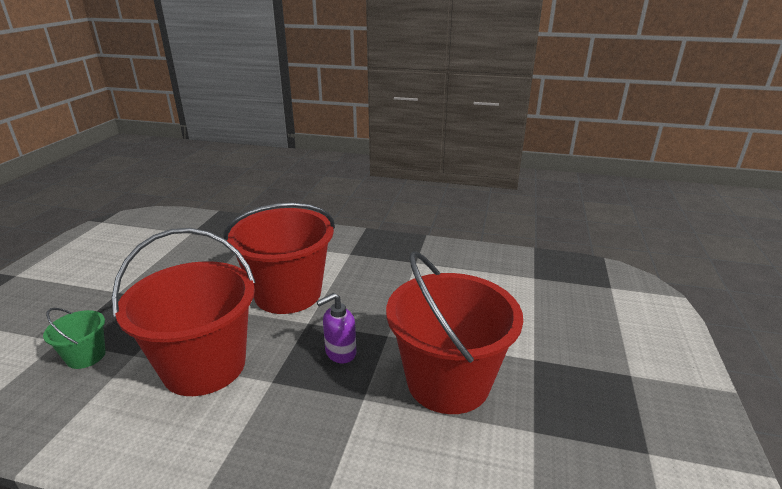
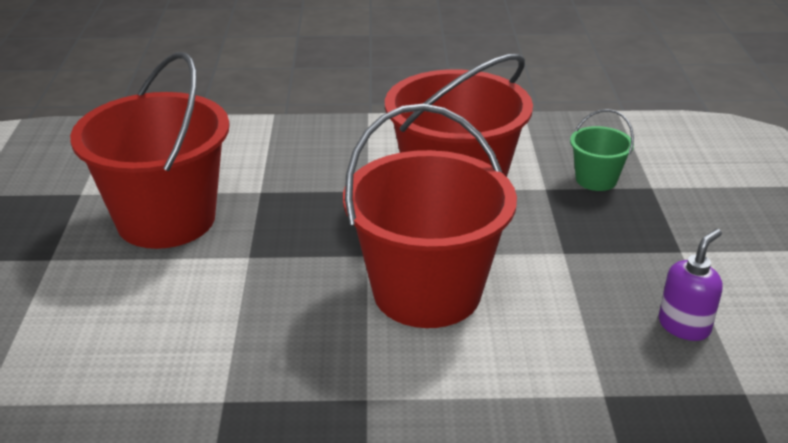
camera: 165 degrees right, 5 degrees up
(340, 353) = (304, 227): purple soap dispenser -> purple soap dispenser (684, 326)

